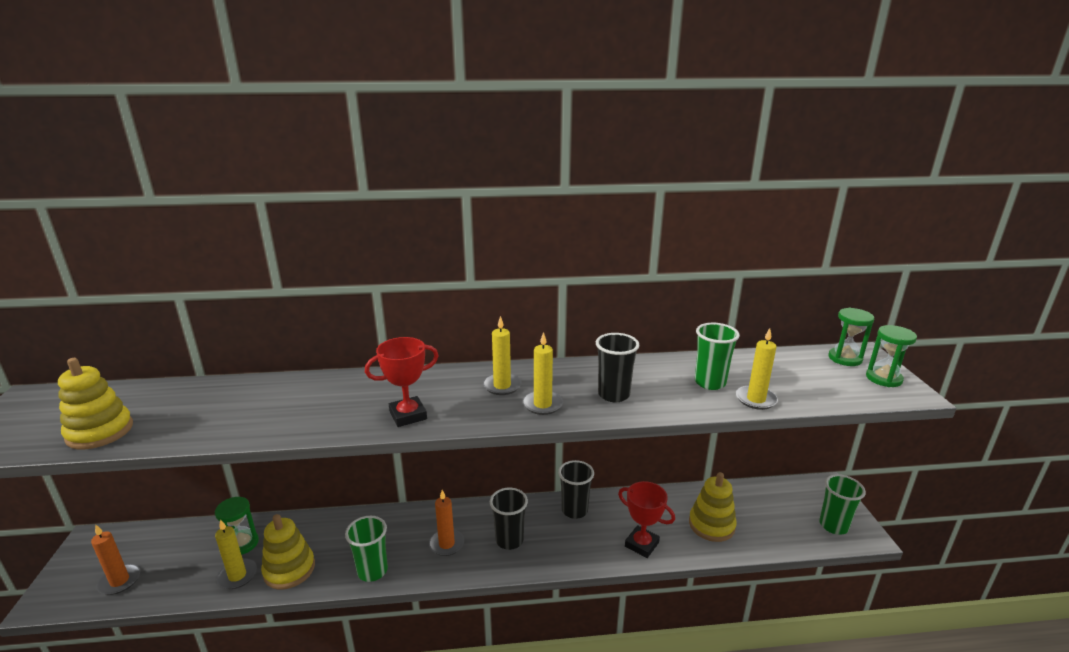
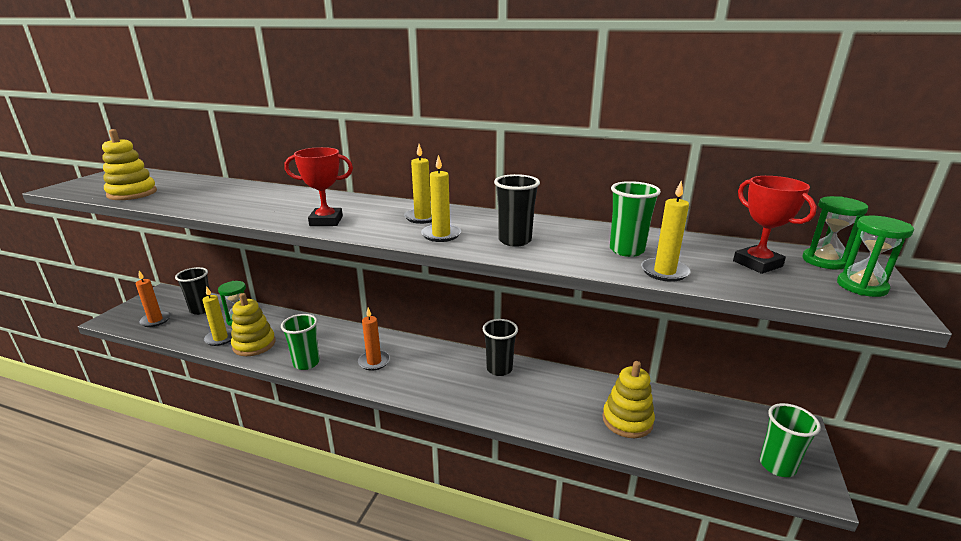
camera: 25 degrees right, 0 degrees up
(509, 540) = (425, 374): black cup -> black cup (201, 309)
(641, 544) = (541, 414): red trophy -> red trophy (757, 264)

